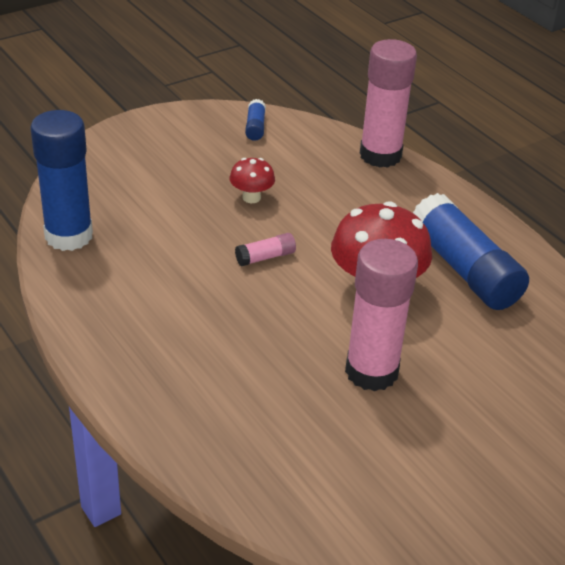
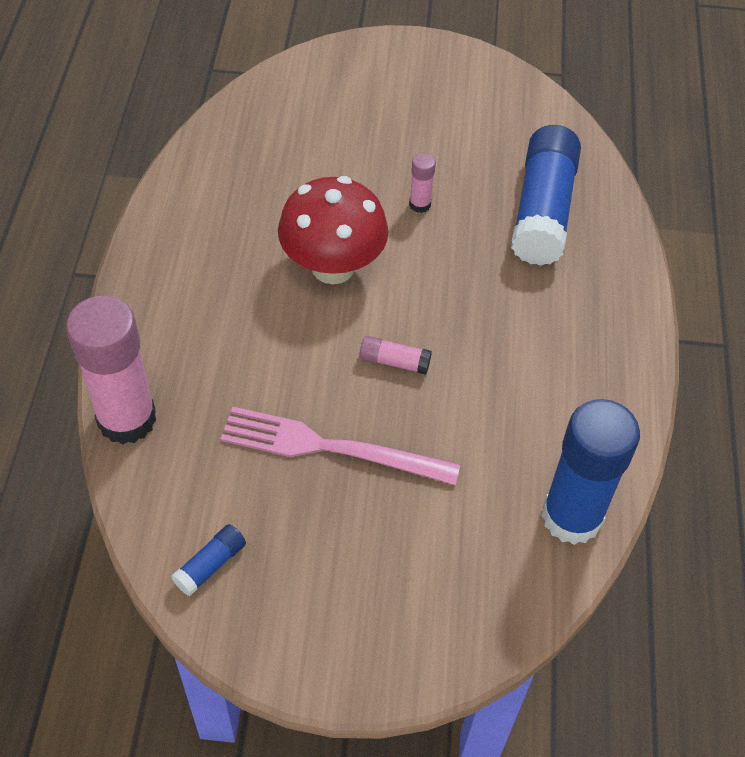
camera: 140 degrees left, 15 degrees up
(251, 197) = (332, 448): red mushroom -> pink fork
(371, 371) = (420, 204): pink glue stick -> pink glue stick, size x0.43
(464, 269) = (232, 239): blue glue stick -> blue glue stick (543, 211)

